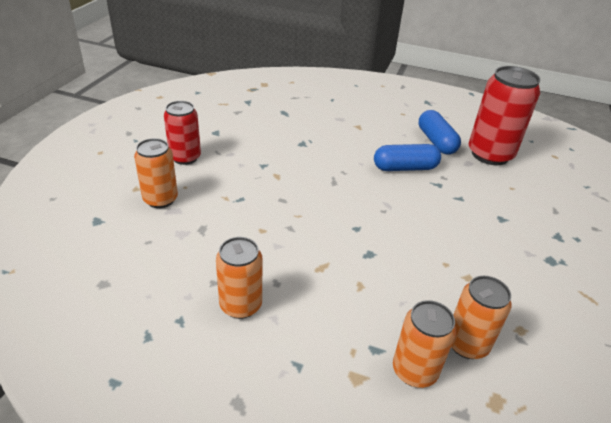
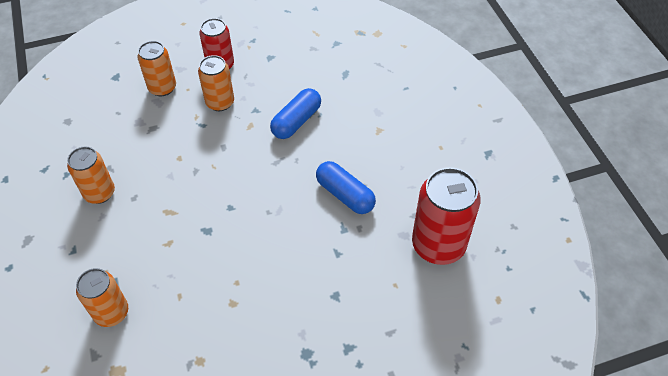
camera: 55 degrees right, 15 degrees up
(436, 141) = (416, 195): blue capsule -> blue capsule (296, 121)
(467, 344) = (158, 332): orange can -> orange can (220, 102)

